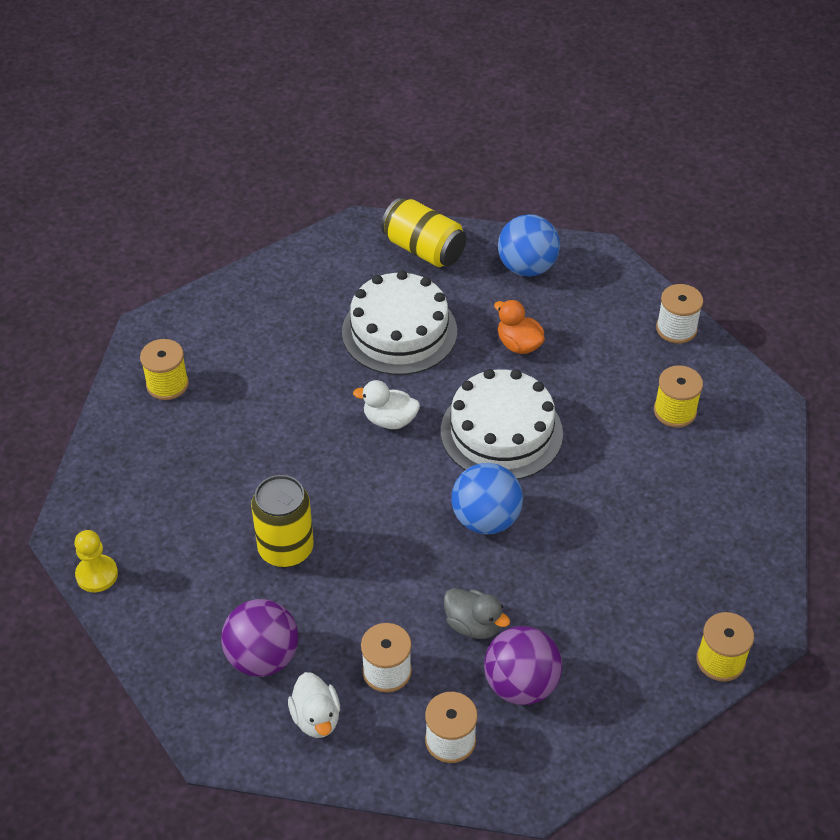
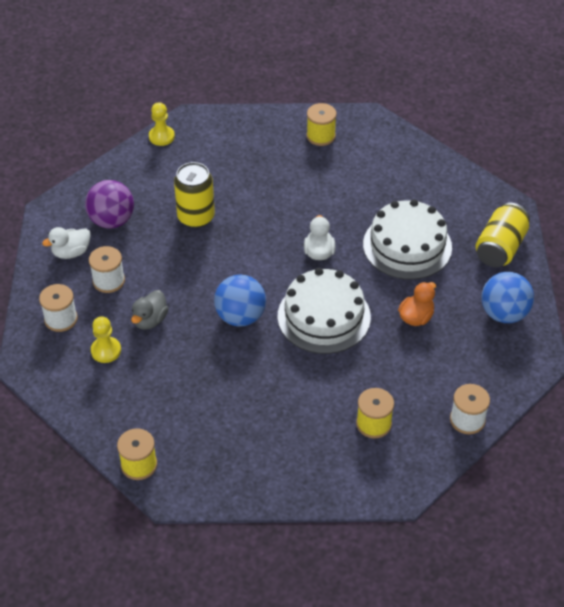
camera: 80 degrees right, 0 degrees up
(520, 684) = (106, 351): purple ball -> yellow pawn

